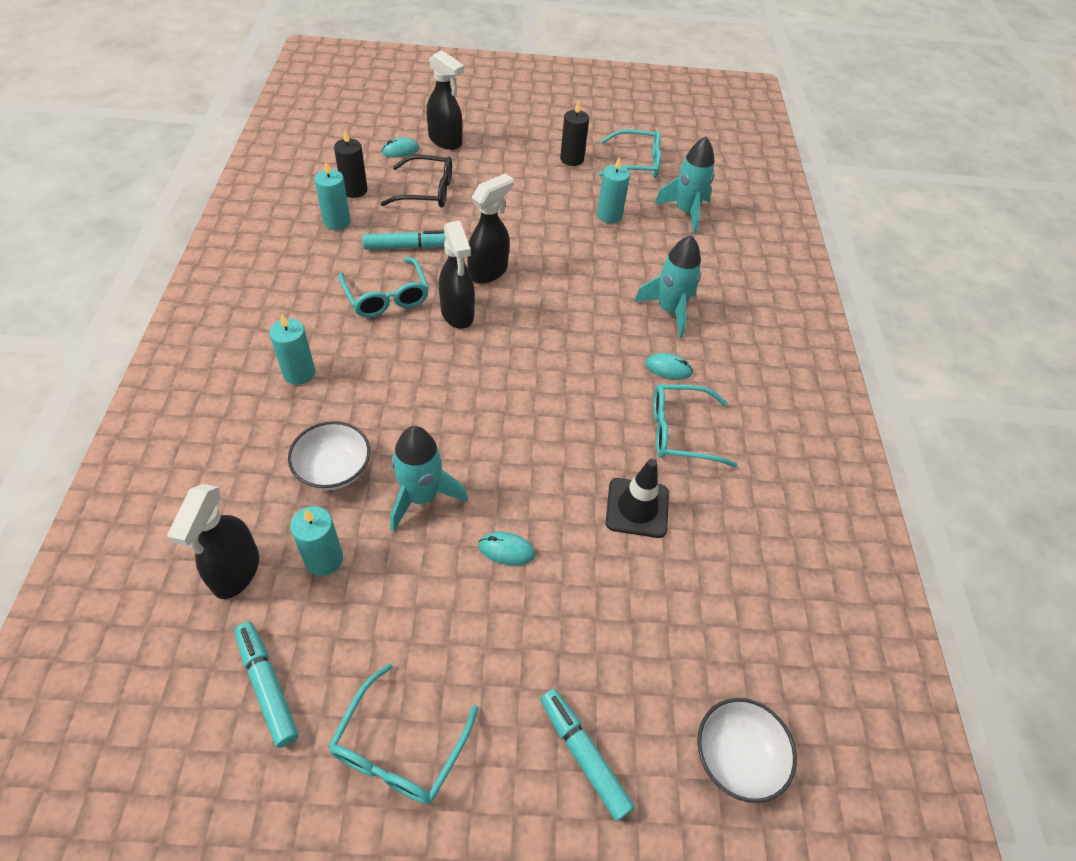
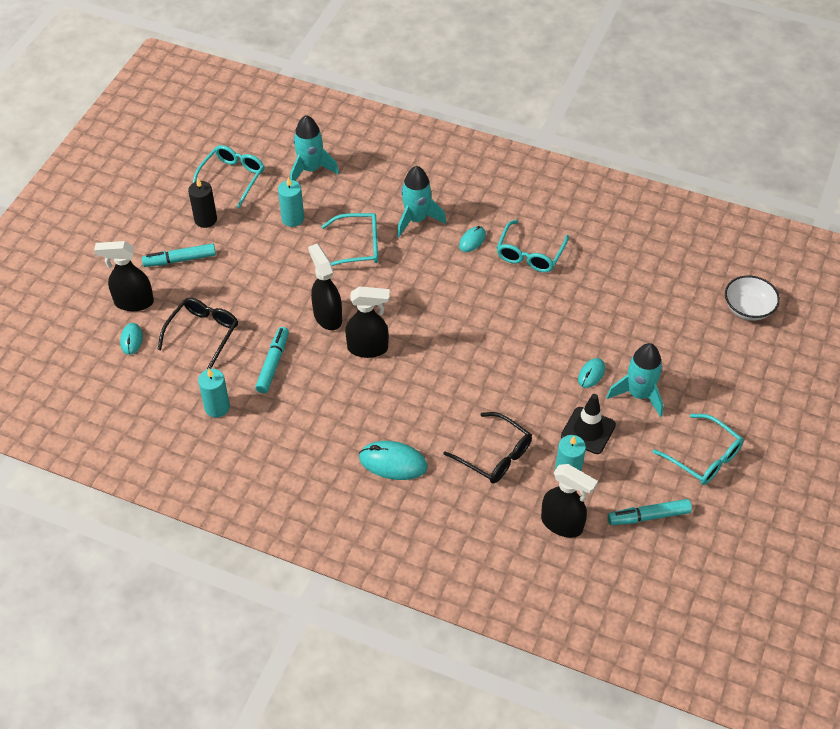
camera: 65 degrees left, 0 degrees up
(299, 373) = (393, 462): turquoise candle -> turquoise mouse
(333, 469) = (495, 455): white bowl -> black glasses
(354, 190) = (176, 386): black candle -> none
(386, 297) = (330, 390): turquoise glasses -> turquoise glasses (358, 246)
(421, 497) = (535, 410): turquoise rocket -> turquoise rocket (638, 394)
(445, 141) = (133, 302): black spray bottle -> black spray bottle turned 150 degrees counterclockwise
(583, 755) = (729, 374): turquoise marker -> turquoise marker (180, 260)
(637, 508) = (581, 298): black traffic cone -> black traffic cone (588, 430)

